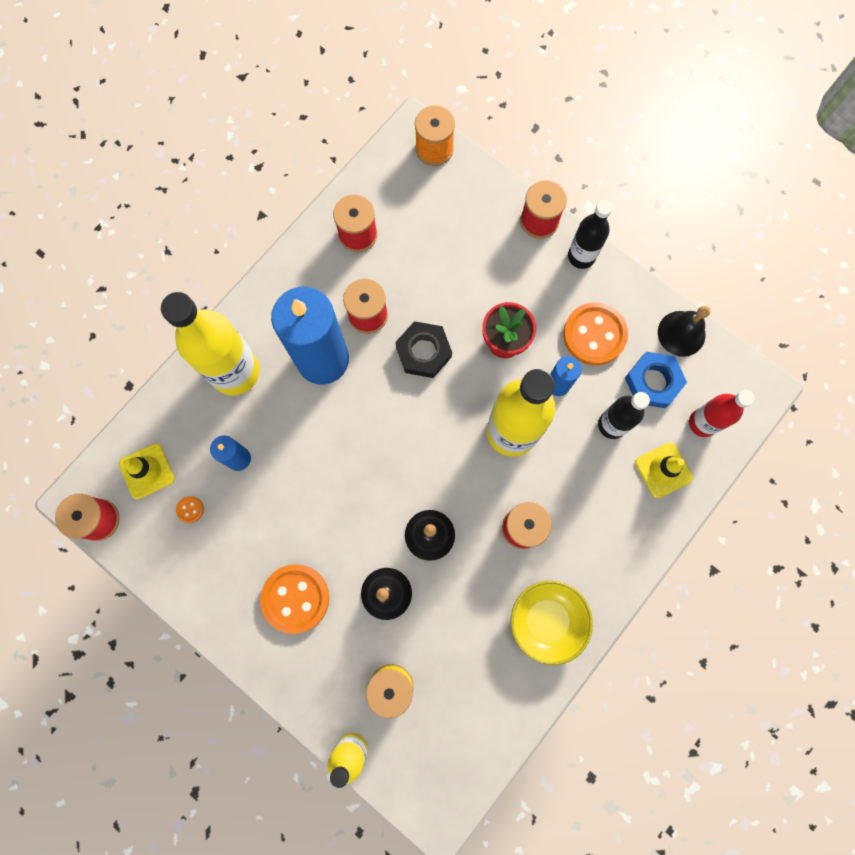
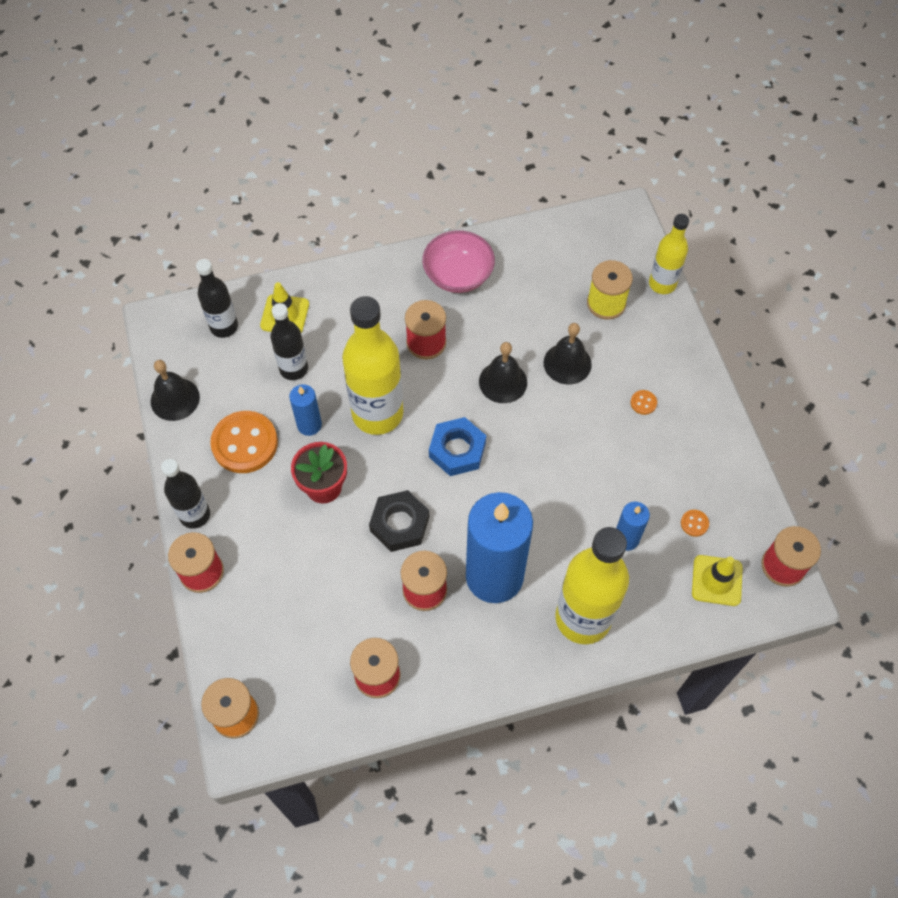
camera: 145 degrees left, 15 degrees down
(295, 598) = (643, 403): orange button -> orange button, size x0.41
(547, 621) = (458, 275): yellow bowl -> pink bowl
(653, 382) = (232, 378): blue nut -> blue nut (457, 450)
(702, 423) = (224, 327): red bottle -> black bottle

